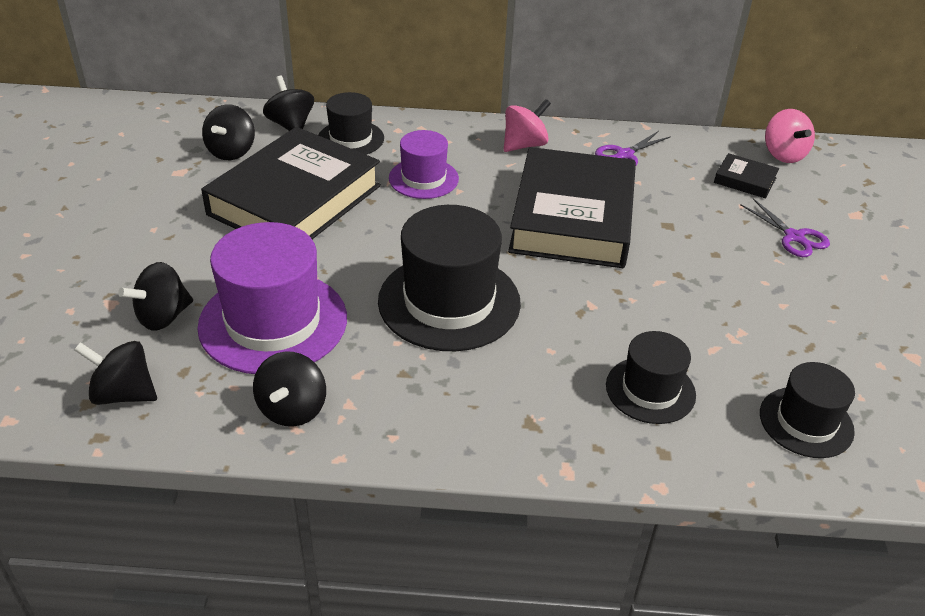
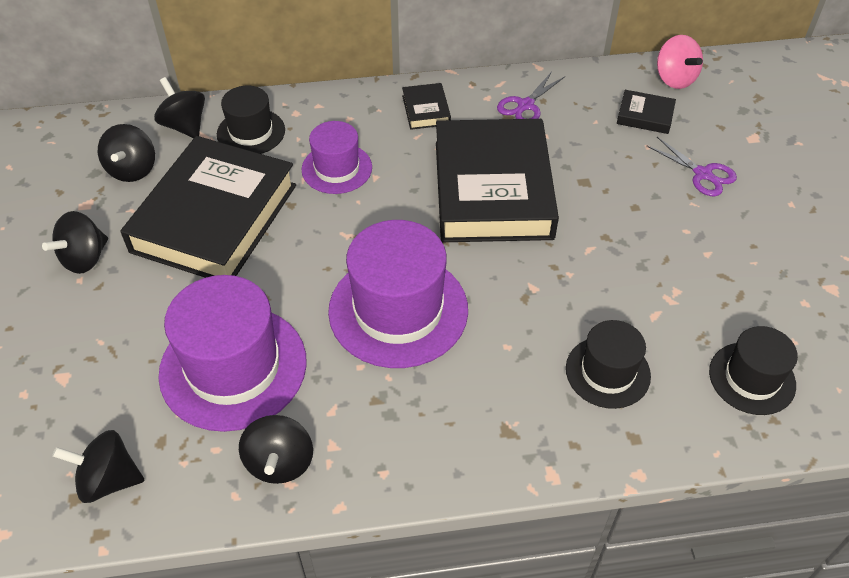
camera: 10 degrees left, 10 degrees up
(163, 317) = (121, 383): black spinning top -> black spinning top (85, 258)
(449, 301) = (398, 310): black hat -> purple hat
(524, 145) = (426, 110): pink spinning top -> black book

